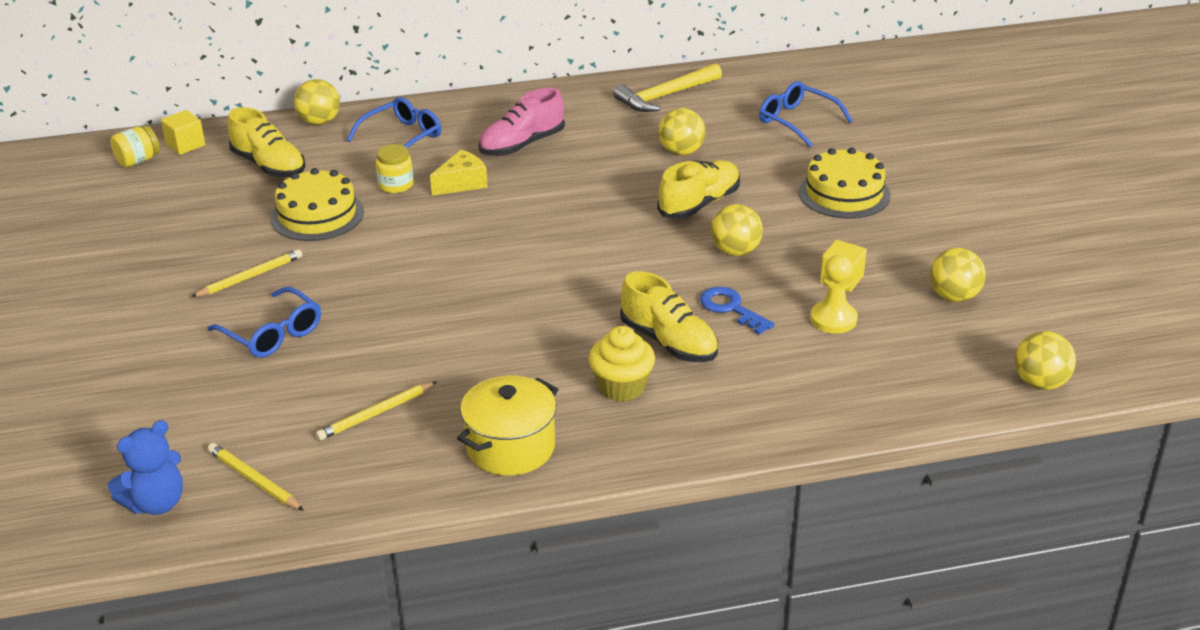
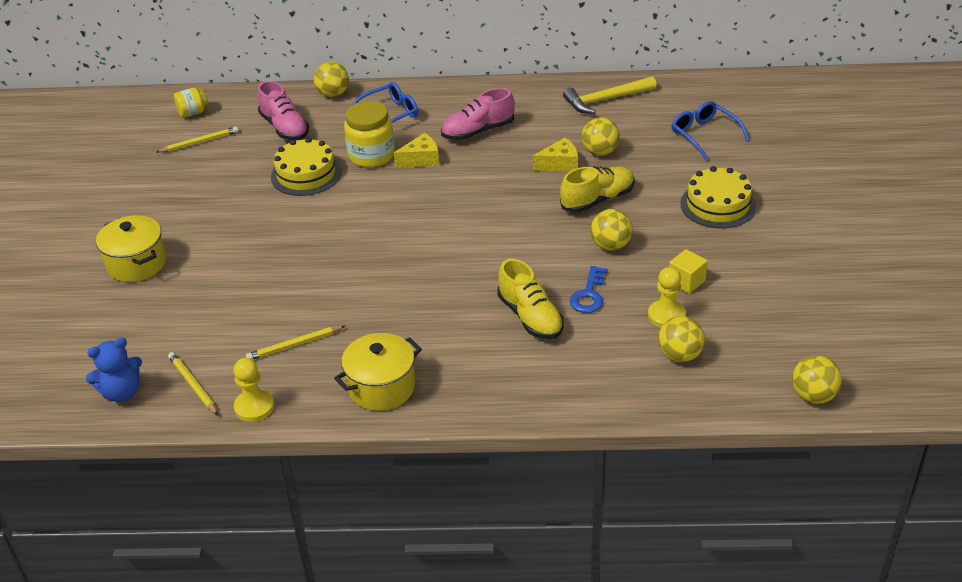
camera: 15 degrees right, 5 degrees up
(122, 345) = (136, 263): none -> yellow pot
(185, 145) = (231, 103): yellow cube -> none
(250, 277) = (242, 220): yellow pencil -> yellow pencil (199, 142)
(269, 165) = (285, 128): yellow shoe -> pink shoe
(272, 333) = (242, 269): blue glasses -> none
(349, 494) = (254, 407): none -> yellow pawn
(396, 185) = (371, 155): yellow jar -> yellow jar, size x1.72
(622, 387) = (481, 350): yellow cupcake -> none
(638, 170) = (560, 164): none -> yellow cheese
(731, 308) = (589, 295): blue key -> blue key turned 135 degrees counterclockwise
(954, 297) = (772, 309): yellow ball -> yellow ball (679, 355)

